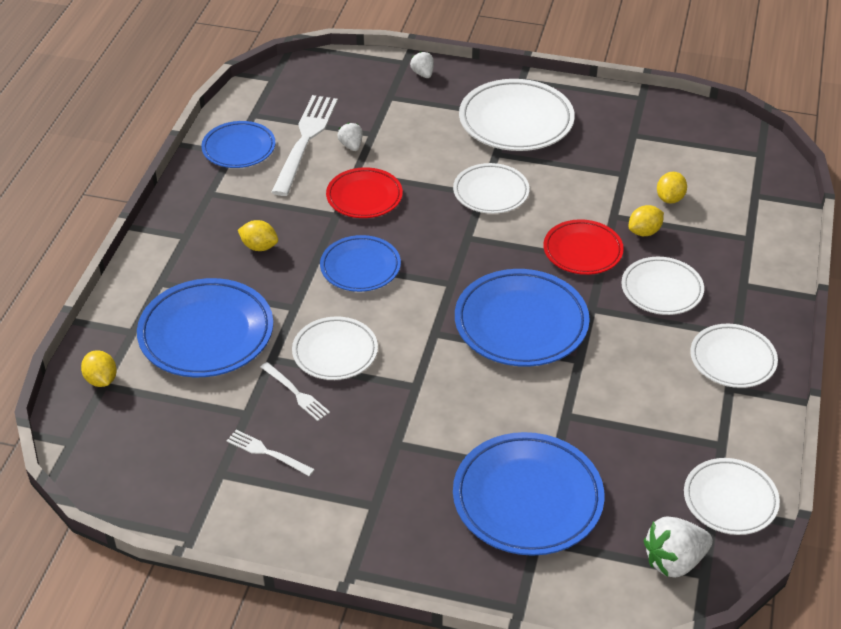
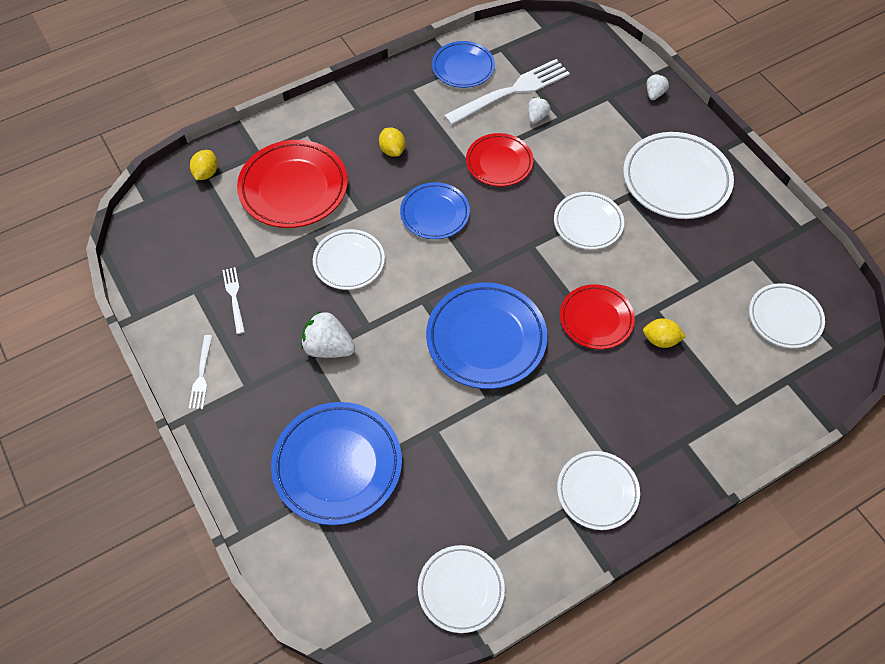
camera: 45 degrees right, 15 degrees up
(206, 334) = (293, 188): blue plate -> red plate
(296, 393) = (295, 271): white fork -> white fork (201, 375)
(661, 290) = (615, 395): white plate -> white plate (784, 318)
(670, 198) = (715, 329): yellow lemon -> none
(674, 561) = (371, 595): white strawberry -> white strawberry (328, 347)

